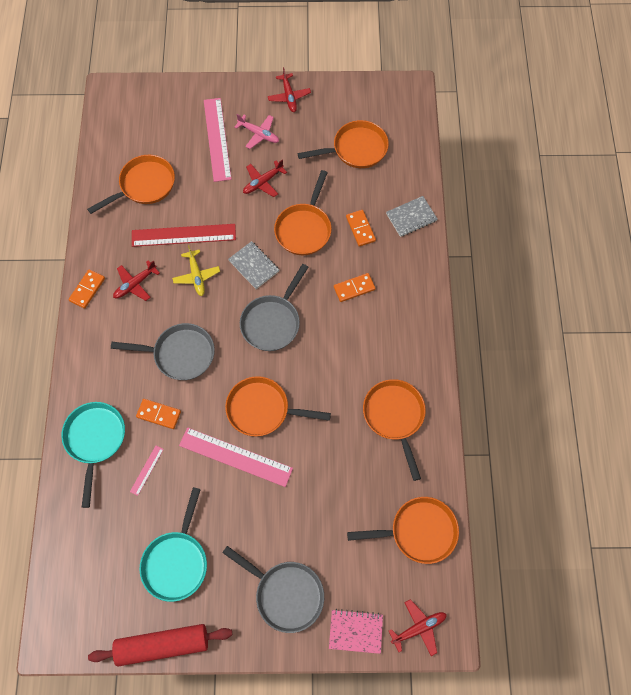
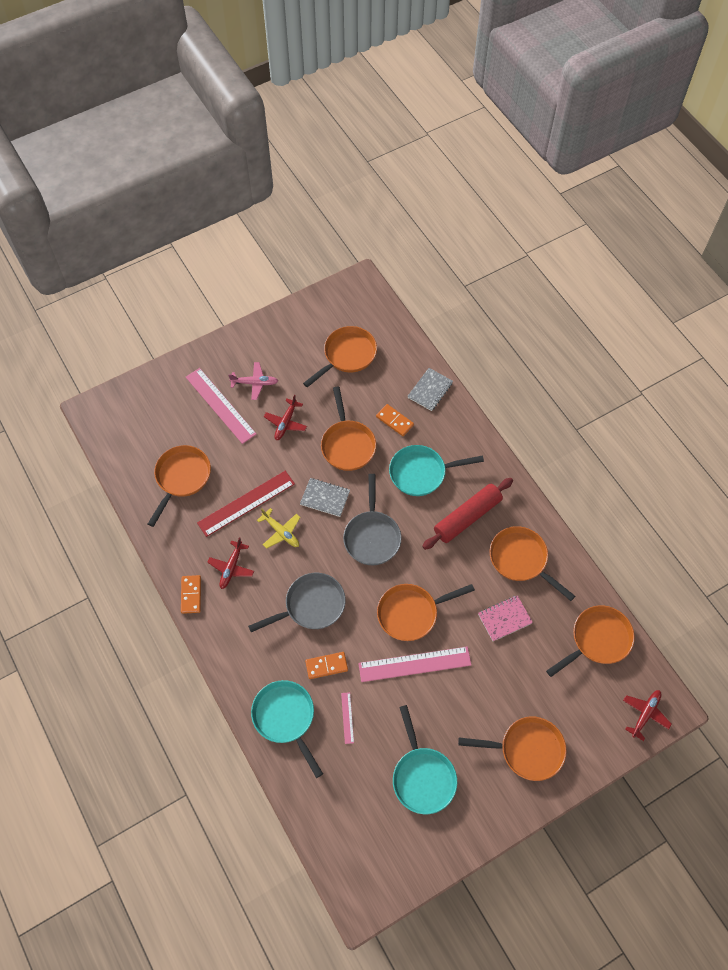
camera: 30 degrees left, 5 degrees down
(163, 645) = (456, 850): red rolling pin -> red rolling pin (467, 517)
(285, 594) = (527, 750): grey pan -> orange pan
(289, 96) = (259, 338): red plane -> none
(354, 288) = (421, 473): orange domino -> turquoise pan
(355, 631) = (600, 746): pink notebook -> pink notebook (504, 619)

